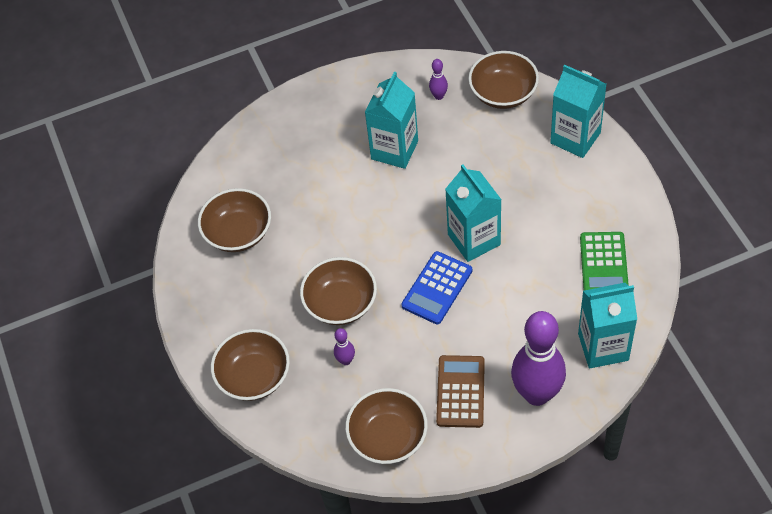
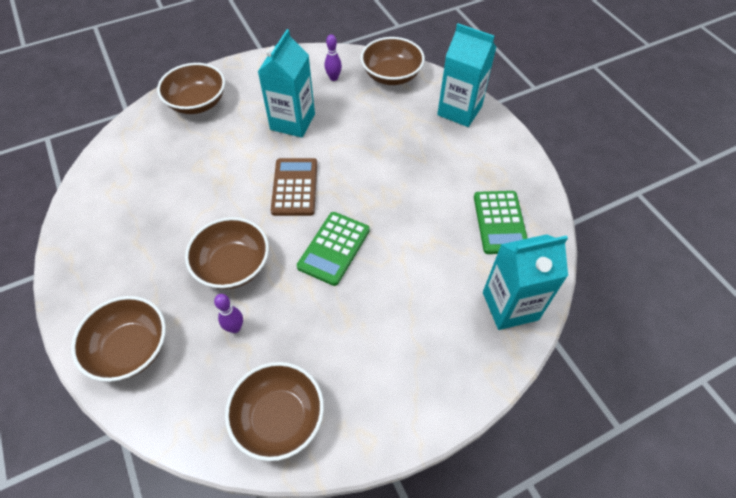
camera: 10 degrees left, 0 degrees up
(238, 233) = (133, 197): brown bowl -> brown bowl (197, 103)
(437, 288) = (334, 248): blue calculator -> green calculator
(460, 392) = (361, 360): brown calculator -> brown calculator (295, 187)
(474, 239) = (370, 200): turquoise carton -> none
(537, 394) = (445, 360): purple bowling pin -> none

